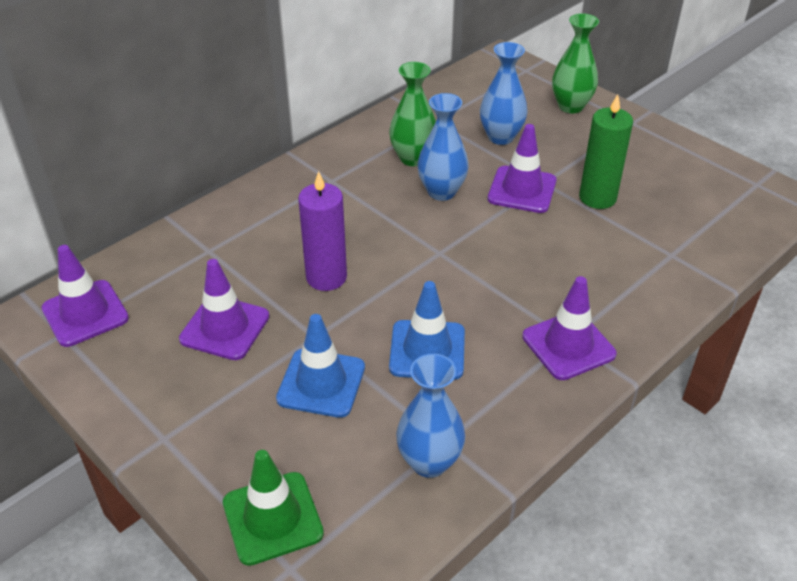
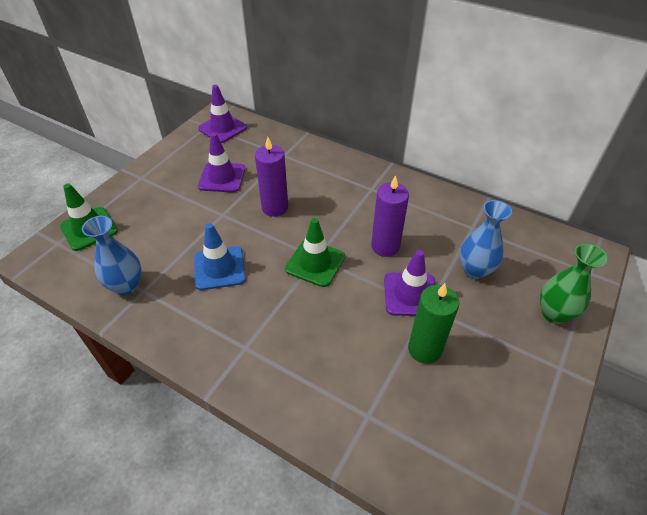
camera: 75 degrees right, 5 degrees up
(321, 383) = (185, 225): blue traffic cone -> none
(413, 158) = (417, 223): green vase -> none
(441, 192) = (385, 246): blue vase -> purple candle
(449, 255) = (315, 263): none -> green traffic cone
(568, 345) = (238, 347): purple traffic cone -> none

